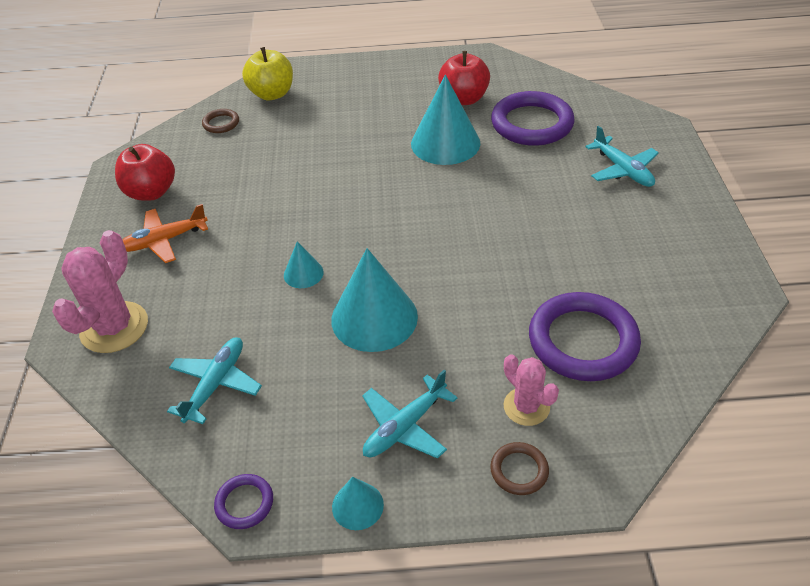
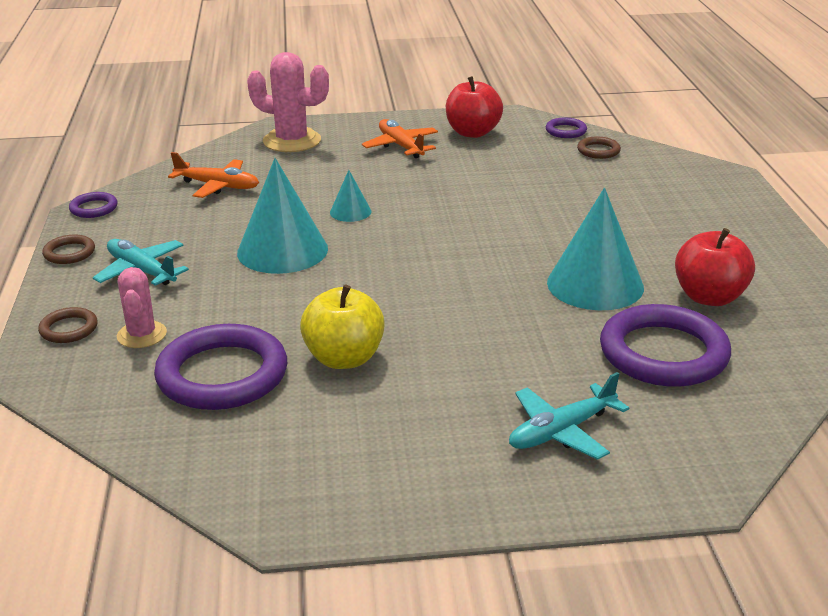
camera: 85 degrees right, 15 degrees down
(172, 137) = (566, 131): none -> purple ring
(216, 384) = (218, 186): turquoise plane -> orange plane
(272, 94) = (668, 171): yellow apple -> yellow apple (344, 358)
(357, 505) = (69, 253): turquoise cone -> brown ring
(526, 407) = (142, 335): pink cactus -> pink cactus turned 60 degrees counterclockwise

